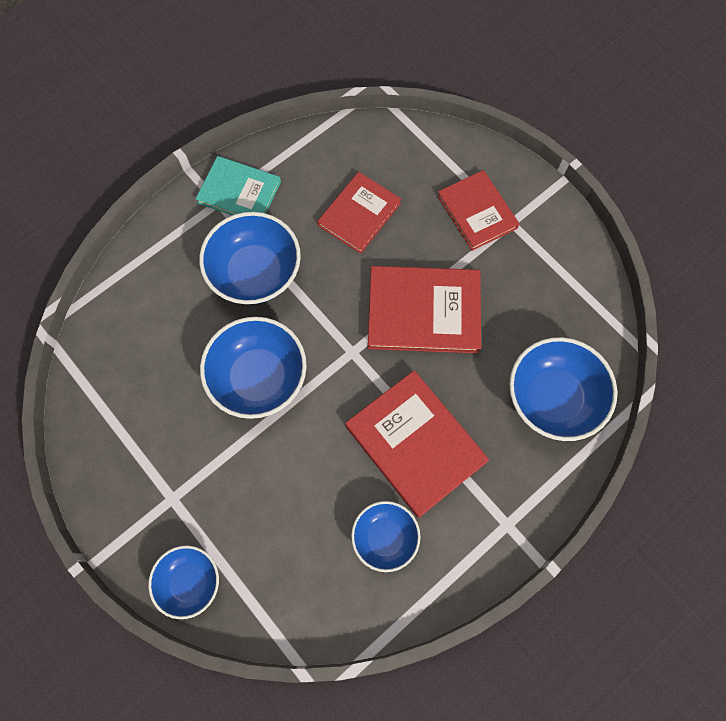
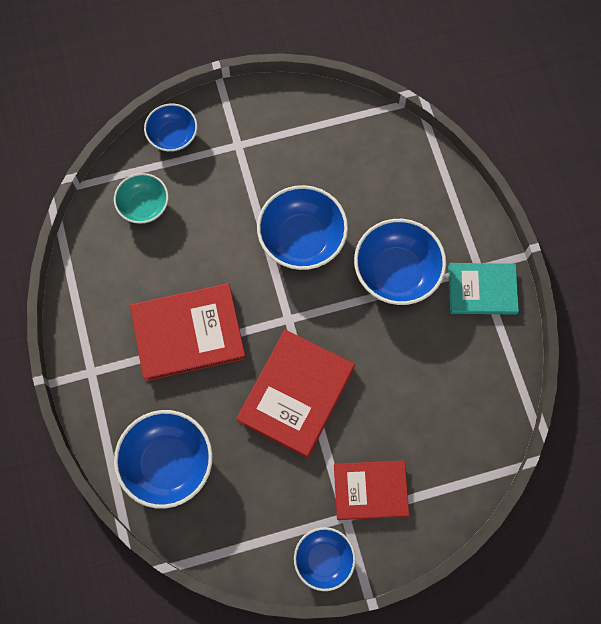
camera: 115 degrees right, 0 degrees up
(239, 192) = (482, 290): turquoise book -> turquoise book turned 45 degrees clockwise
(293, 569) = (144, 206): none -> turquoise bowl
(359, 214) = (415, 382): red book -> none
(385, 537) = (131, 278): blue bowl -> blue bowl (324, 559)

